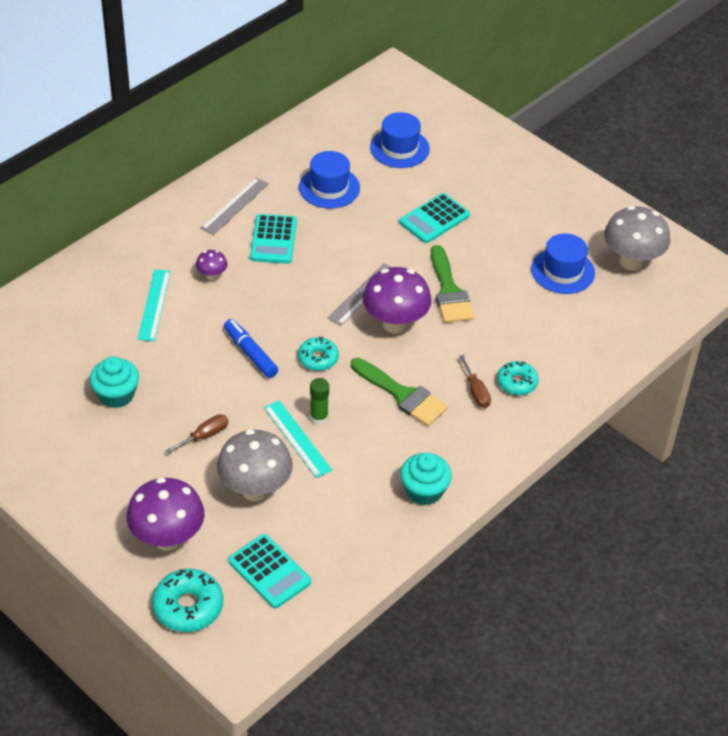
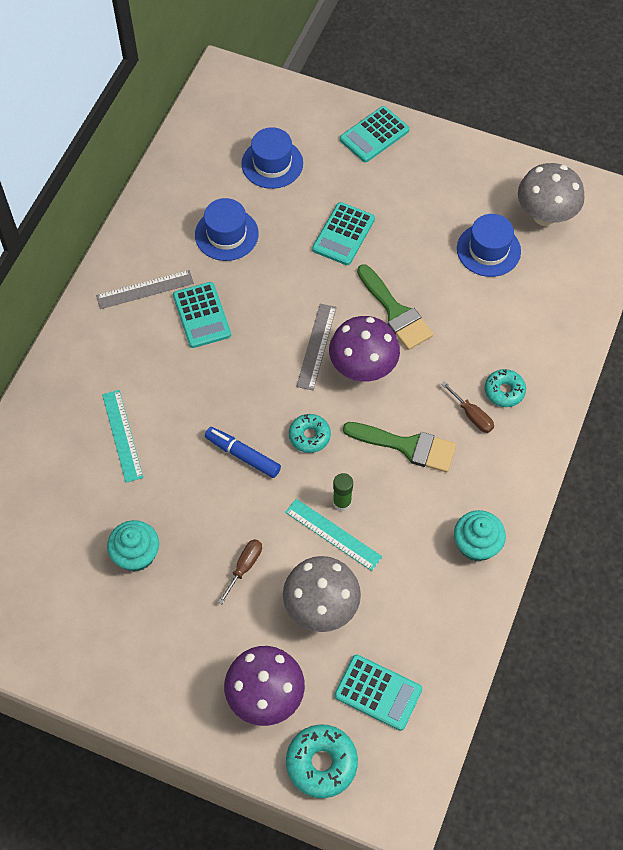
camera: 20 degrees left, 15 degrees up
(212, 276) = (162, 380): purple mushroom -> none
(235, 206) = (145, 289): grey ruler -> grey ruler turned 60 degrees clockwise
(504, 154) = (374, 135): none -> turquoise calculator

